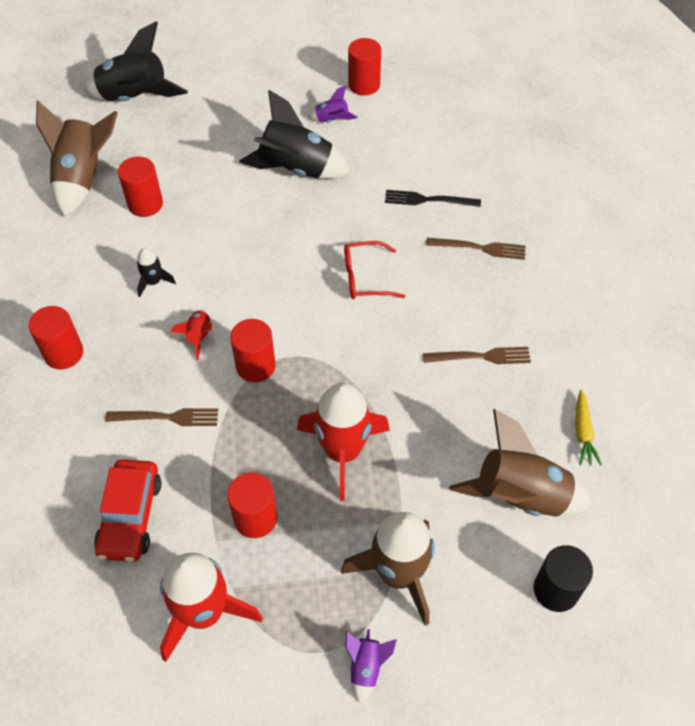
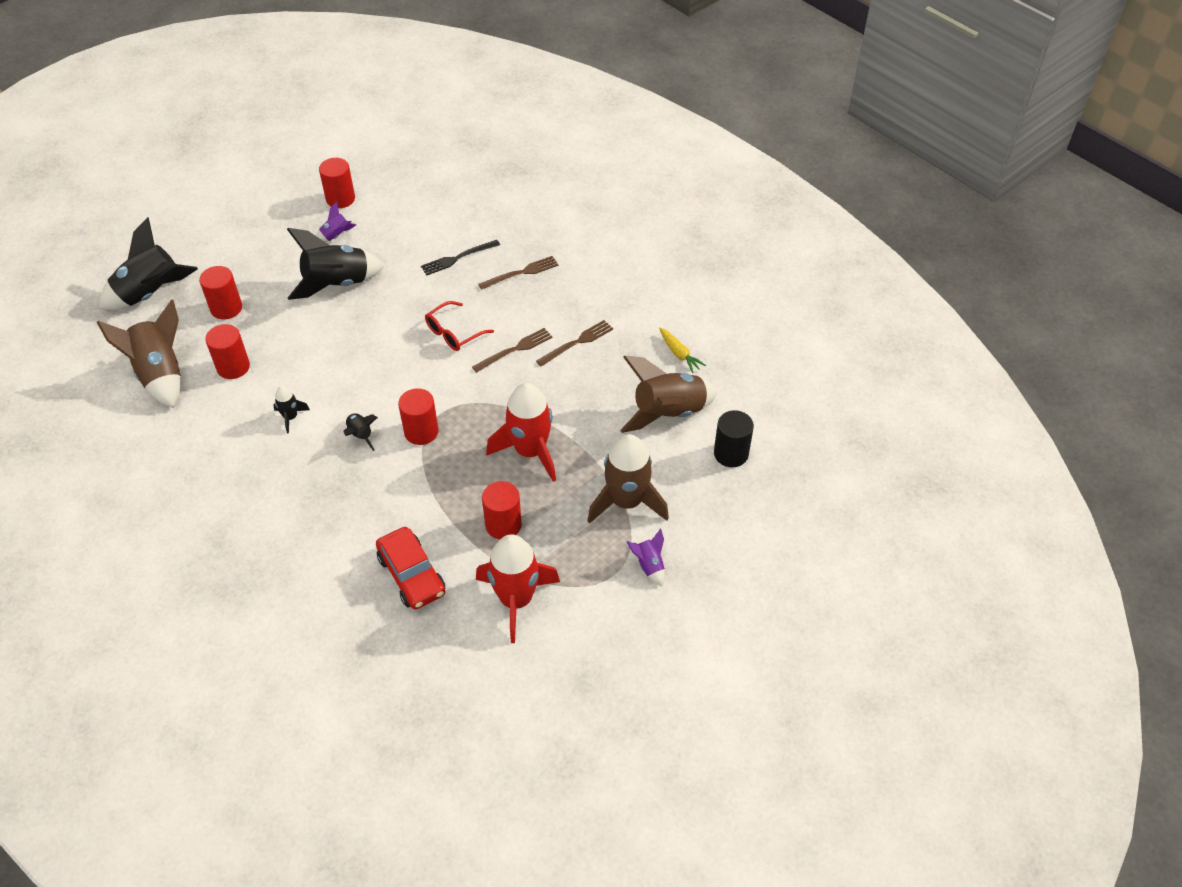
camera: 35 degrees left, 5 degrees down
(63, 353) = (261, 502): red cylinder -> red cylinder (226, 308)
(167, 417) = (383, 499): brown fork -> brown fork (515, 349)
(199, 336) = (360, 435): red rocket -> black rocket

